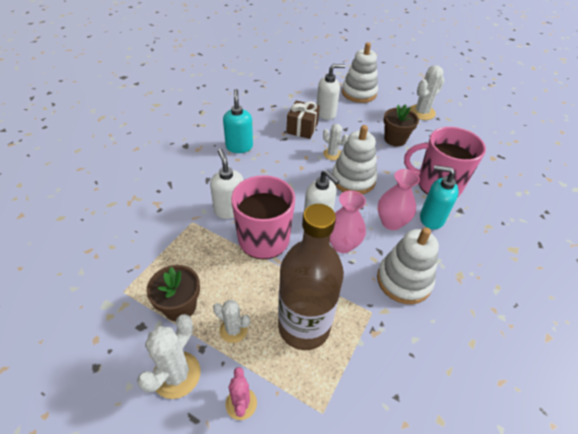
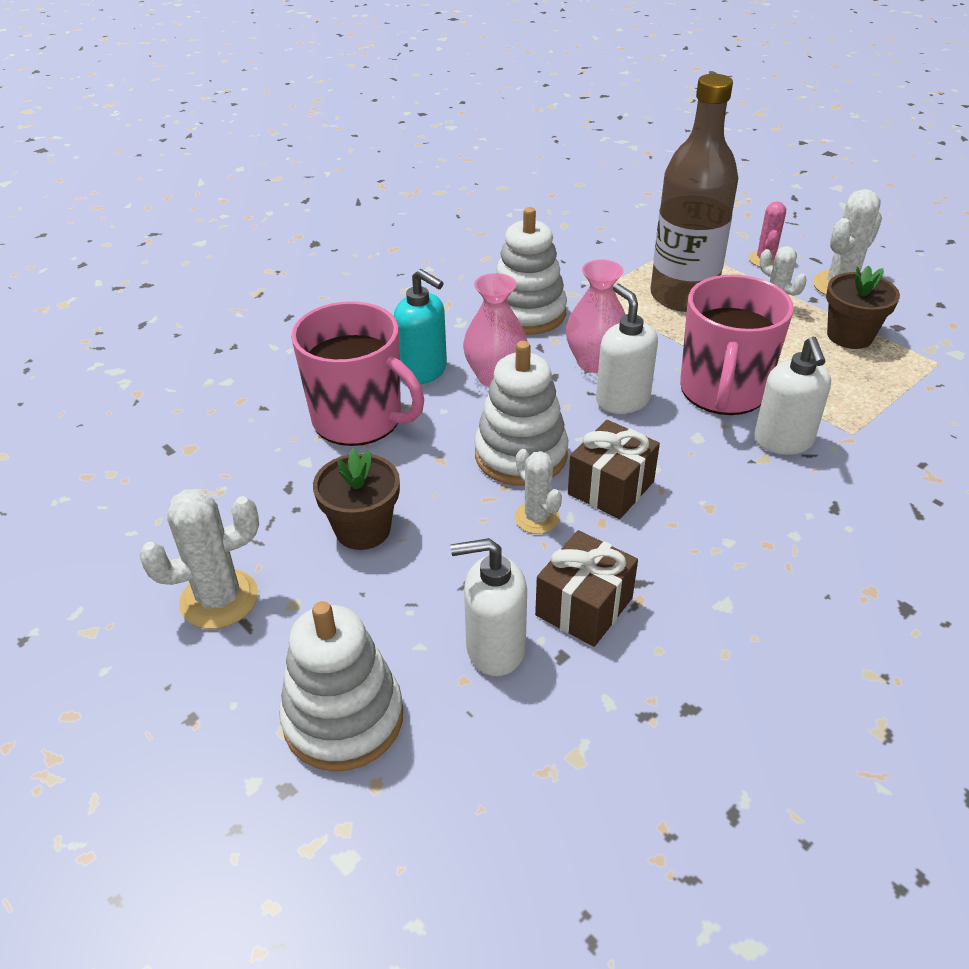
camera: 160 degrees left, 5 degrees down
(239, 146) = (762, 578): turquoise soap dispenser -> none
(307, 171) = (610, 488): none -> brown gift

